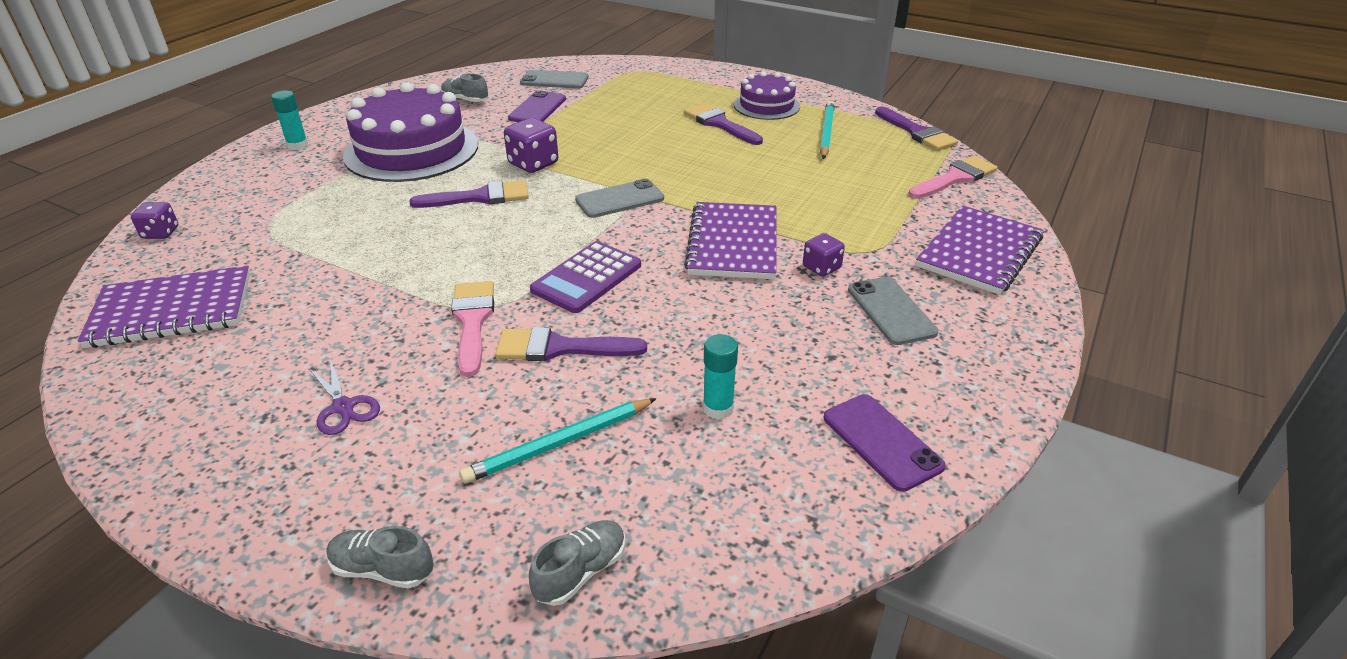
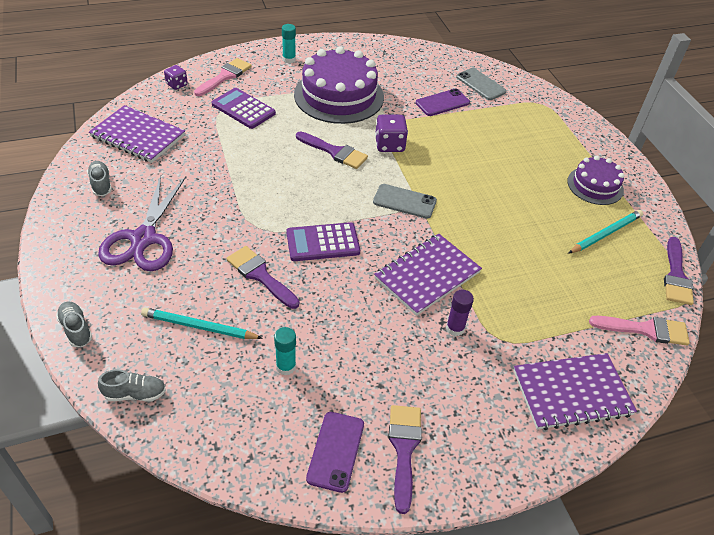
camera: 40 degrees right, 10 degrees up
(301, 213) = (243, 109): none -> purple calculator
(344, 407) = (143, 239): purple scissors -> purple scissors, size x2.11
(465, 100) = (409, 72): grey shoe -> grey shoe (101, 184)
(472, 321) = (242, 230): pink brush -> pink brush (225, 76)
(719, 124) = (540, 182): purple brush -> purple brush (404, 449)
(821, 268) = (455, 328): purple dice -> purple glue stick
(891, 311) = (454, 386): grey phone -> none

